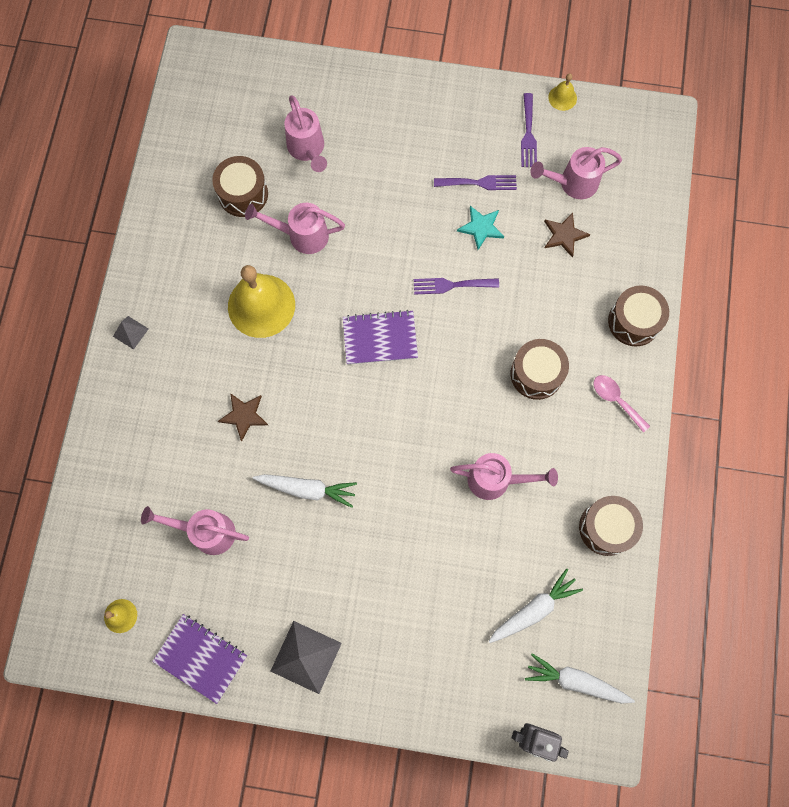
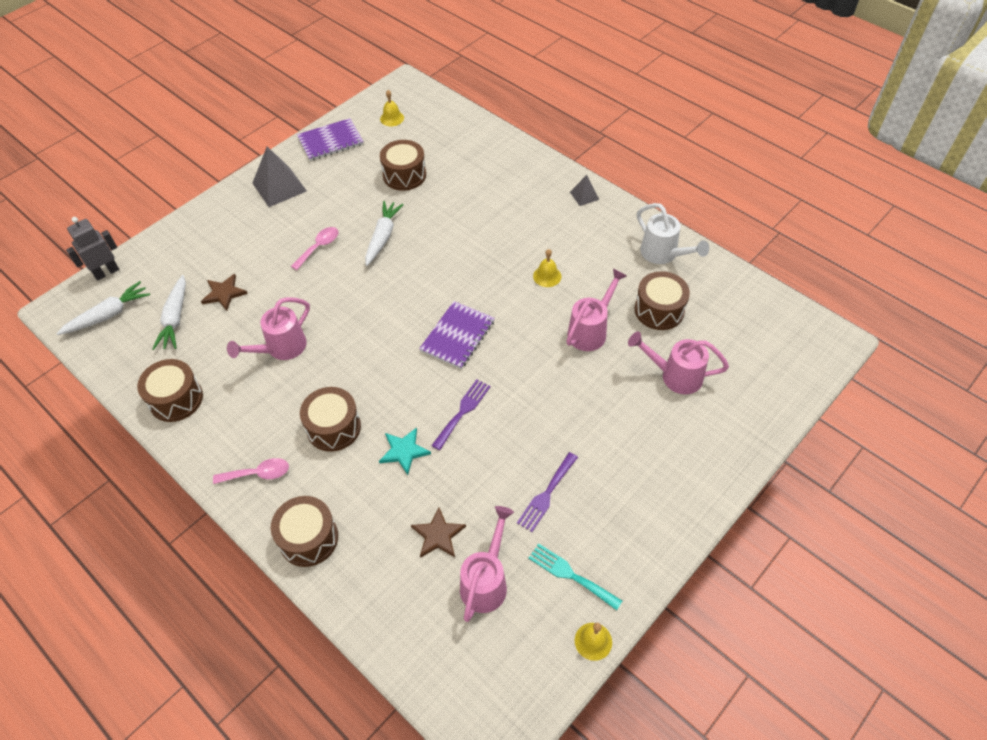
camera: 125 degrees right, 20 degrees down
(171, 222) = (663, 254): none -> white watering can
(206, 532) = (404, 175): pink watering can -> brown drum
(244, 415) = (467, 228): brown star -> brown star (224, 293)
(261, 305) = (547, 276): yellow bell -> yellow bell, size x0.45
(307, 489) = (383, 237): white carrot -> white carrot turned 150 degrees clockwise
(360, 542) = (319, 247): none -> pink spoon
(481, 227) = (499, 468): turquoise star -> turquoise star (404, 451)
(528, 134) = (570, 575): purple fork -> turquoise fork

